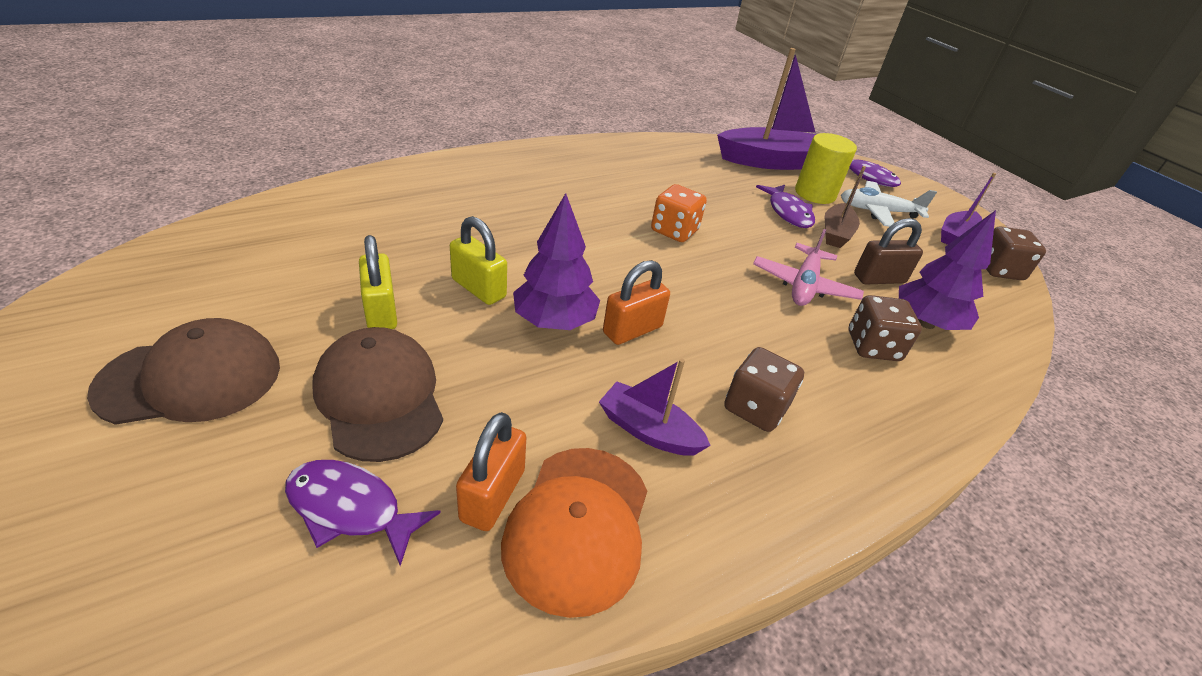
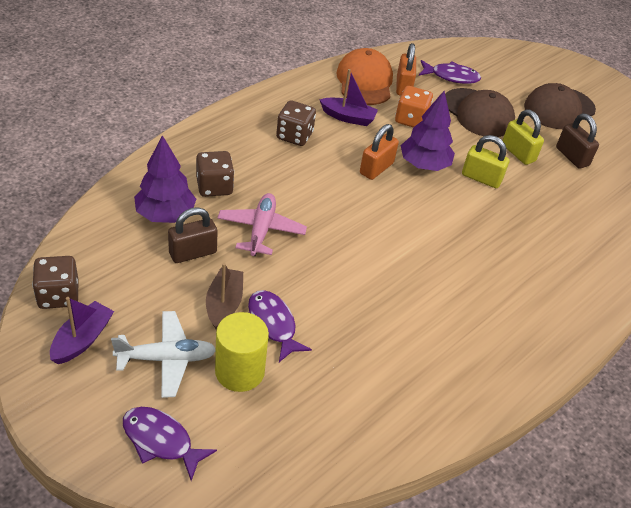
camera: 165 degrees right, 5 degrees up
(294, 290) = (572, 157): none -> brown padlock
(674, 231) = (377, 265): orange dice -> orange dice (411, 119)
(771, 162) = (294, 430): purple boat -> none

